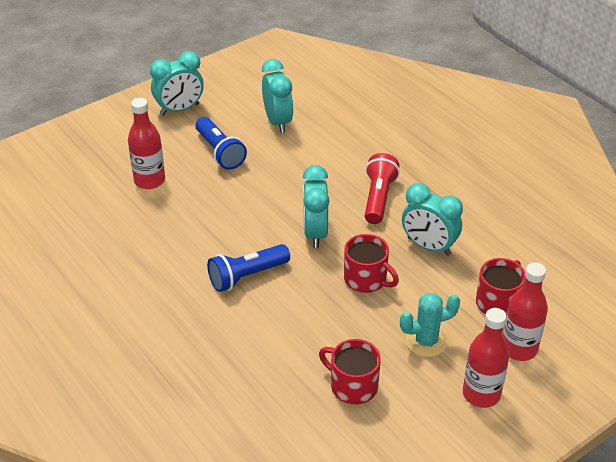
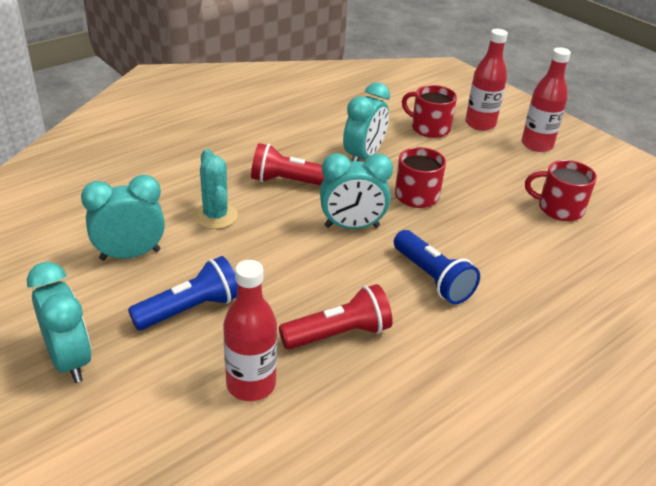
camera: 95 degrees left, 5 degrees down
(189, 220) = (338, 334): none -> red flashlight
(352, 386) = (559, 208): red mug -> red mug turned 75 degrees clockwise
(426, 341) = (489, 166): turquoise cactus -> turquoise cactus (215, 216)

